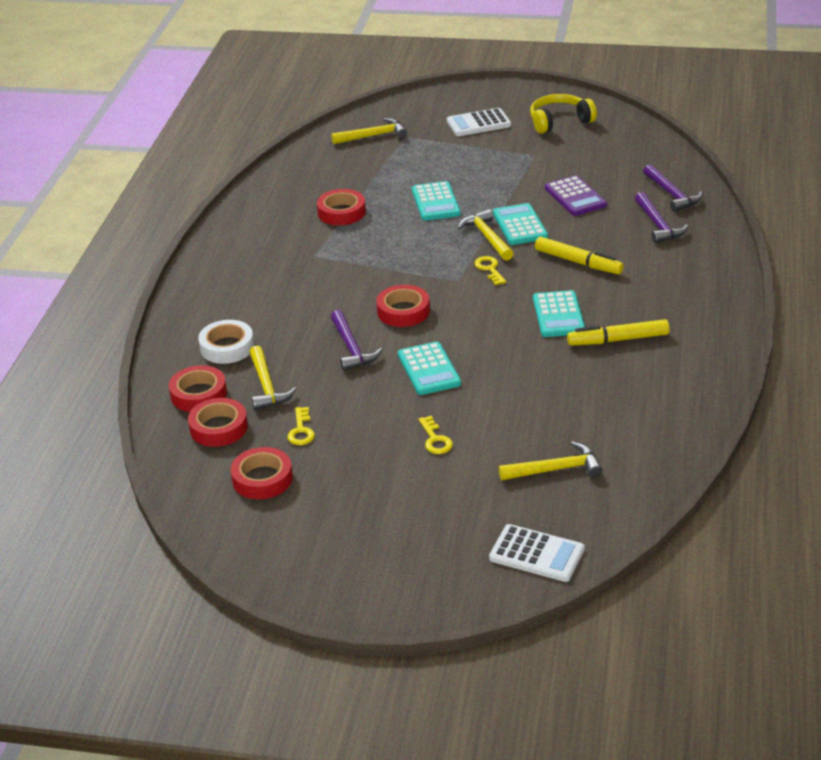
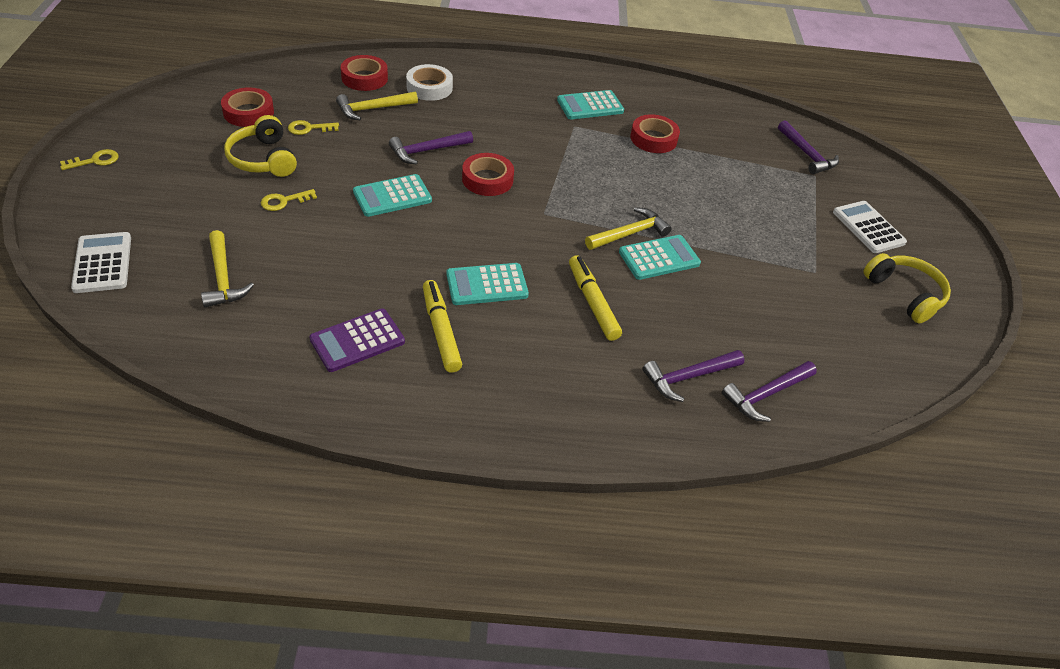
camera: 75 degrees right, 10 degrees up
(218, 428) = (319, 89): red tape -> none
(358, 460) = (263, 159): none -> yellow headphones
(373, 136) = (807, 154): yellow hammer -> purple hammer
(435, 202) = (689, 197): turquoise calculator -> turquoise calculator (590, 106)
(490, 269) = (568, 235): yellow key -> yellow key (95, 161)
(536, 554) = (102, 263): white calculator -> white calculator turned 150 degrees clockwise
(575, 197) = (732, 304): purple calculator -> purple calculator (357, 341)
(578, 262) = (592, 303): yellow marker -> yellow marker turned 135 degrees clockwise

